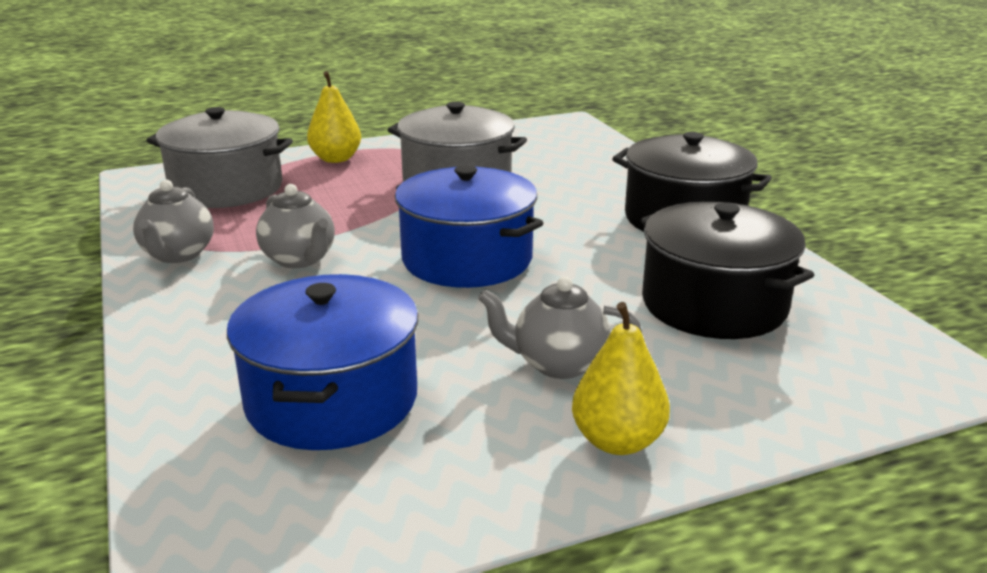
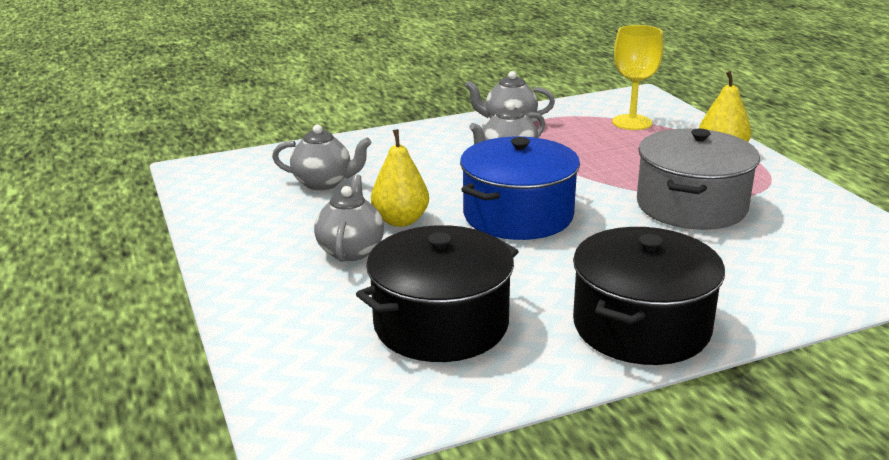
camera: 90 degrees right, 0 degrees up
(226, 188) = (632, 122): grey pot -> yellow goblet
(331, 399) = (323, 183): blue pot -> grey teapot
(617, 441) = (255, 268): yellow pear -> yellow pear (401, 220)

